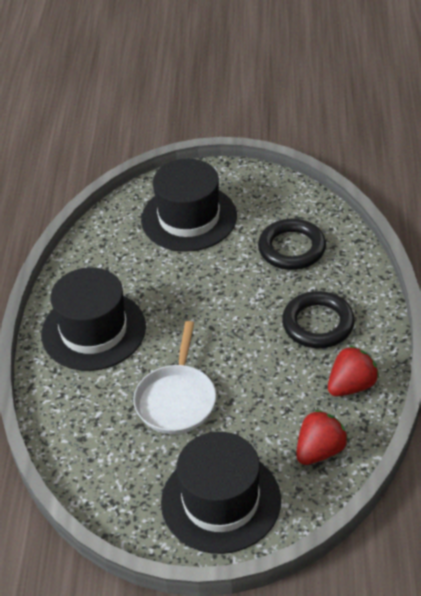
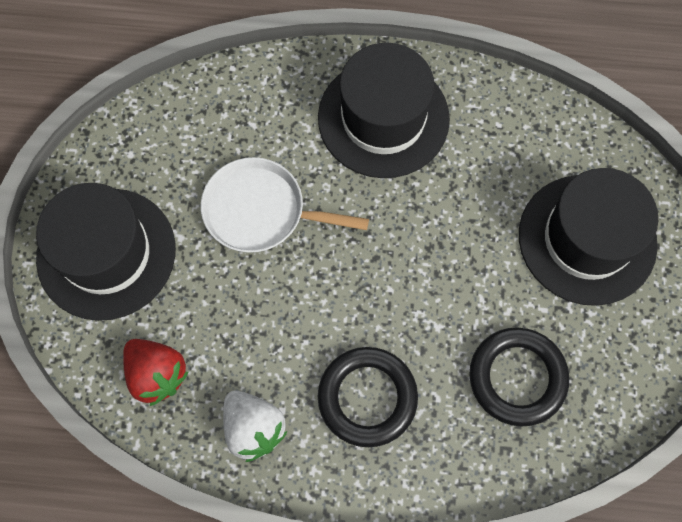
camera: 90 degrees right, 25 degrees up
(351, 386) = (254, 428): red strawberry -> white strawberry

